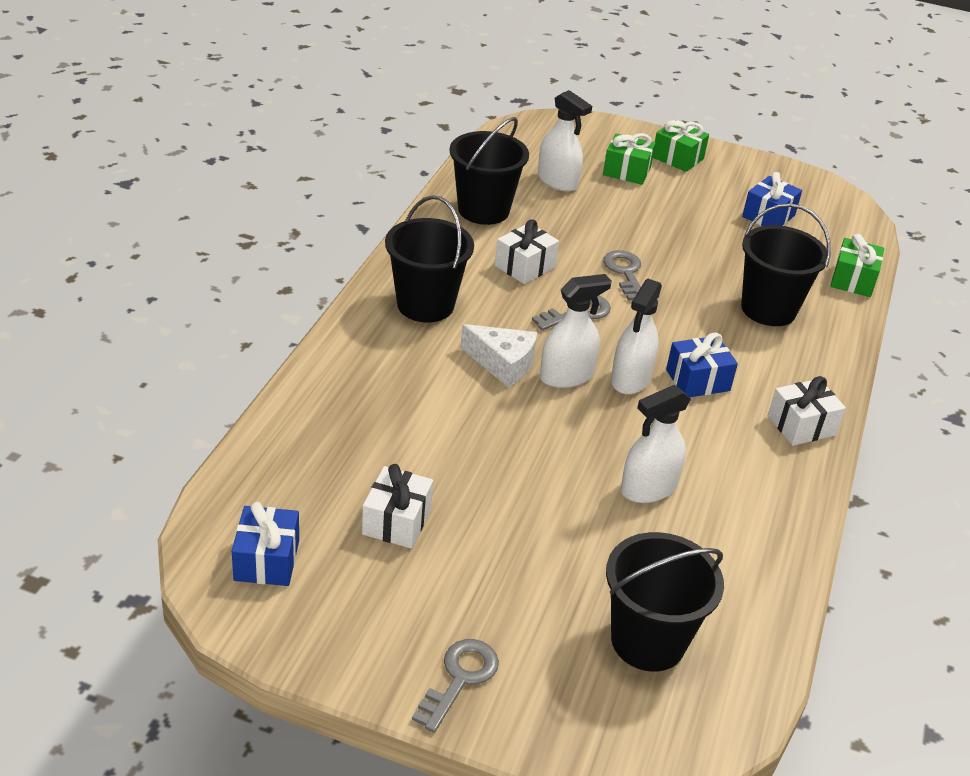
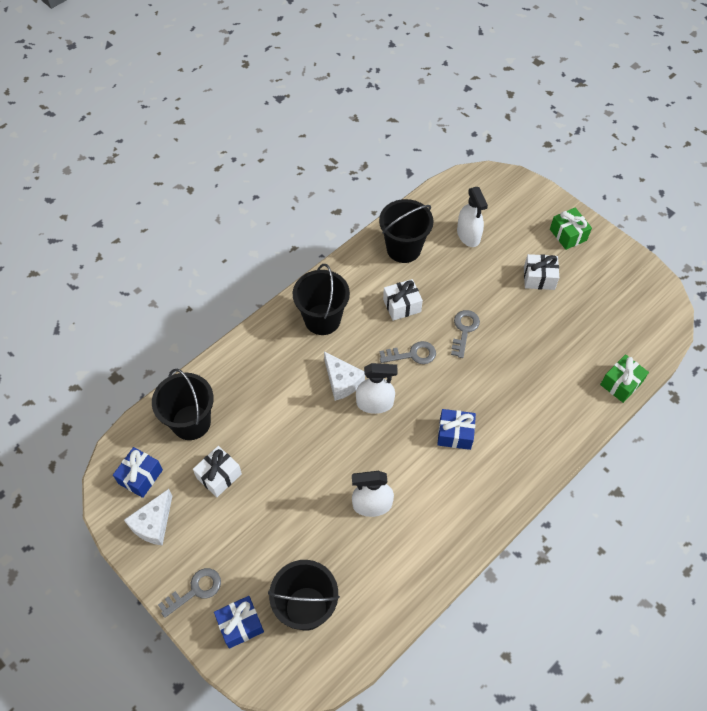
camera: 30 degrees right, 20 degrees up
(329, 614) = (153, 523): none -> white cheese
(626, 171) = (522, 238): green gift -> none
(630, 379) = (413, 419): white spray bottle -> none
(768, 216) = (599, 307): blue gift -> blue gift (240, 625)
(768, 309) = (542, 391): black bucket -> black bucket (191, 422)
(801, 425) = (498, 492): white gift -> white gift (539, 278)

